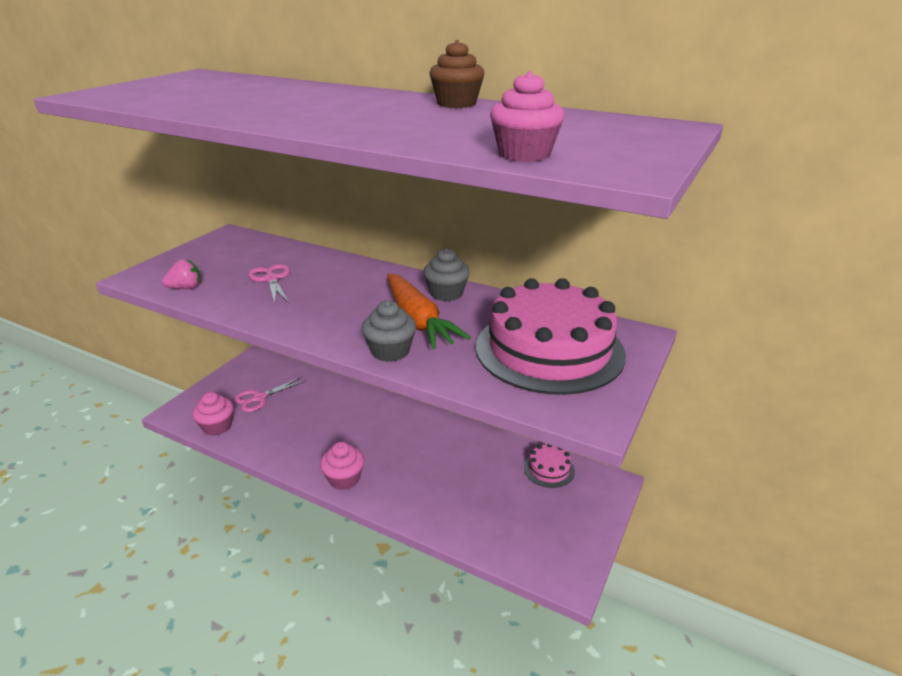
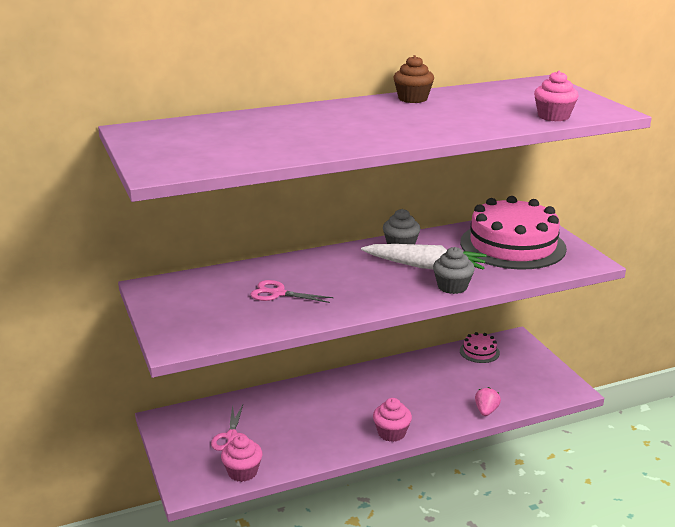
camera: 50 degrees left, 5 degrees down
(185, 288) = (236, 330): pink strawberry -> pink strawberry (486, 411)
(418, 321) = (425, 266): orange carrot -> white carrot

